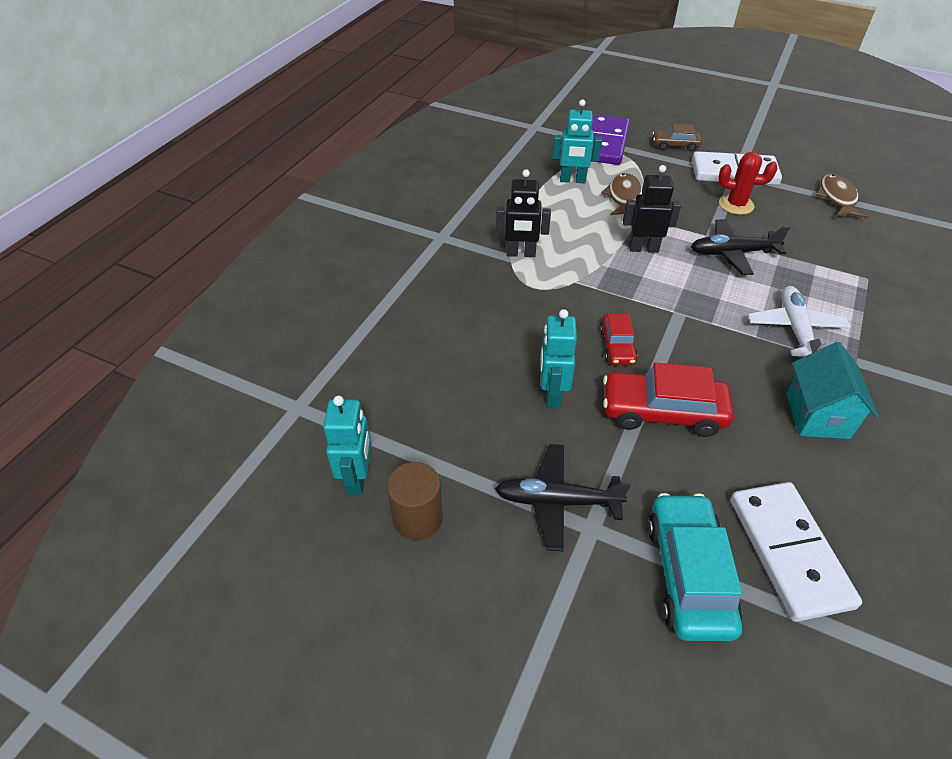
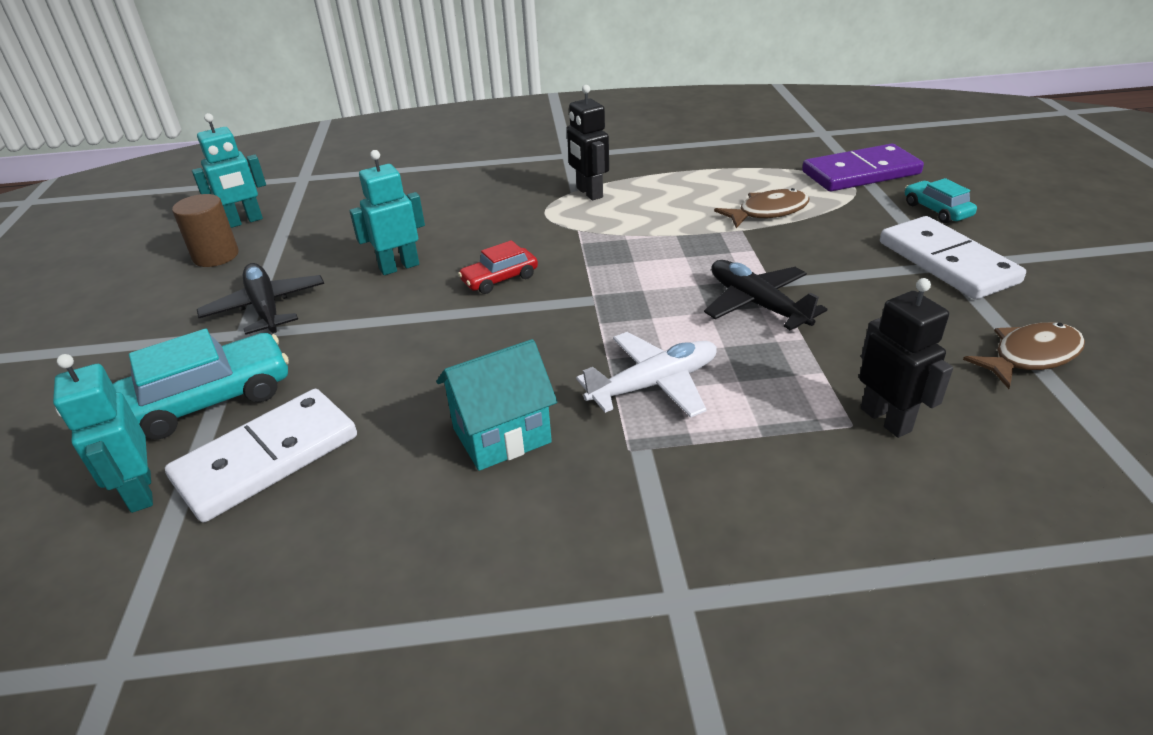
camera: 60 degrees right, 10 degrees down
(572, 180) = (754, 178): turquoise robot -> turquoise robot (140, 492)
(643, 248) = (685, 248): black robot -> black robot (886, 419)
(662, 412) = (422, 330): red car -> none
(675, 145) = (936, 210): brown car -> turquoise car
(736, 205) = (870, 281): red cactus -> none

